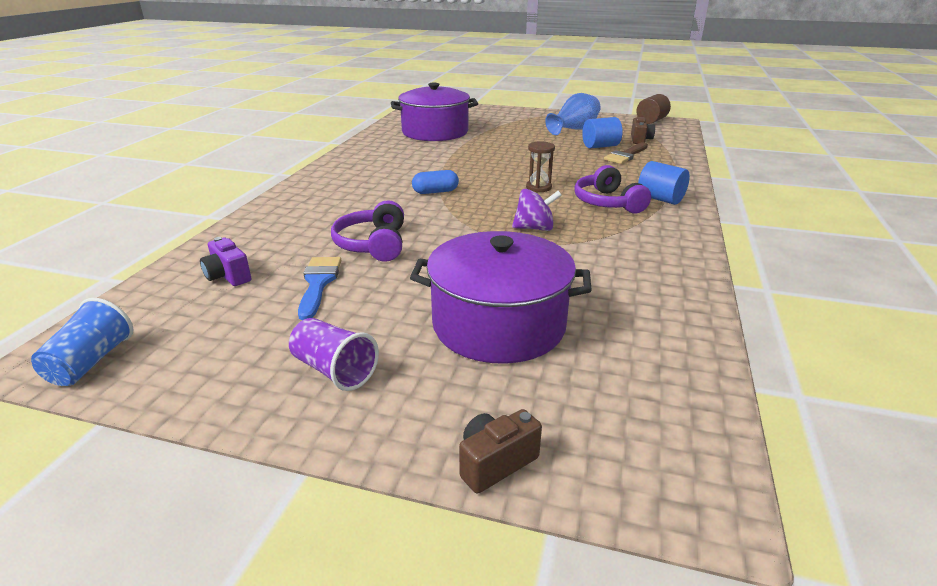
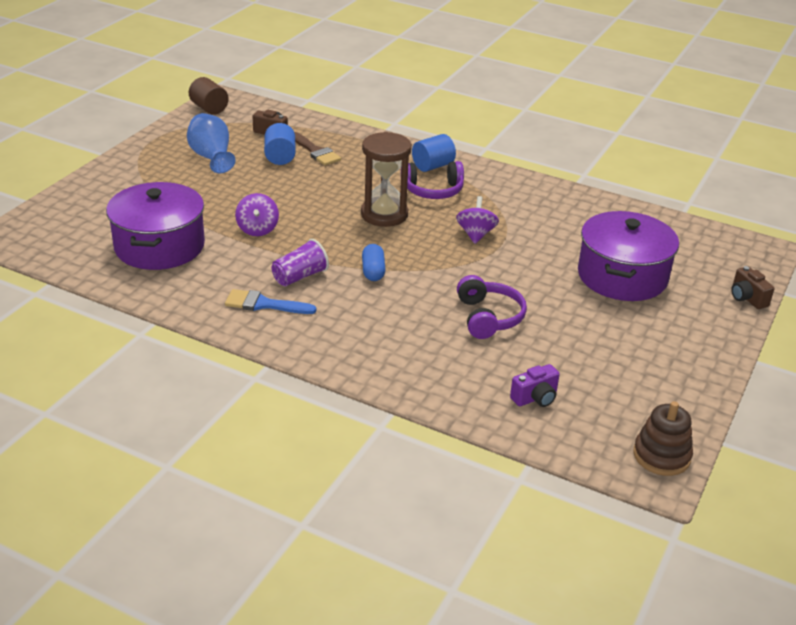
camera: 80 degrees left, 5 degrees up
(91, 362) = (661, 456): blue cup -> brown stacking toy
(318, 283) = (555, 349): blue brush -> blue brush (264, 304)
(334, 370) = (671, 345): purple cup -> purple cup (300, 277)
(373, 244) = (488, 317): purple headphones -> purple headphones turned 105 degrees counterclockwise
(477, 152) = (257, 229): none -> purple spinning top
(538, 187) = (384, 214): brown hourglass -> brown hourglass, size x1.88

